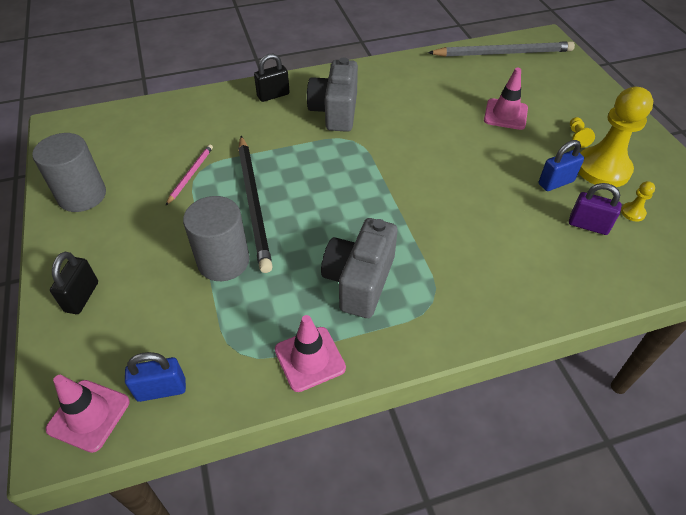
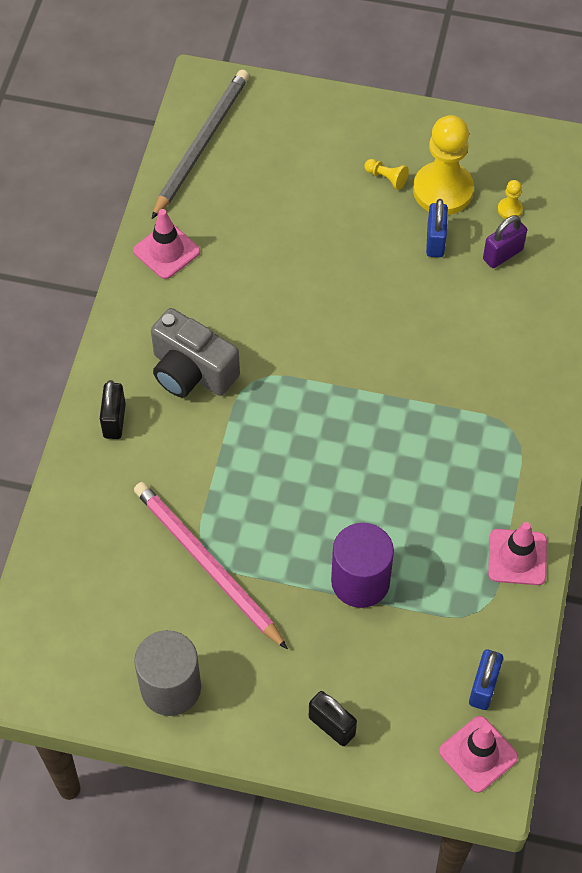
camera: 60 degrees left, 10 degrees up
(191, 175) = (207, 564): pink pencil -> pink pencil, size x2.00
(223, 261) = (360, 581): grey cylinder -> purple cylinder
(254, 203) = (294, 520): black pencil -> none
(359, 281) = (455, 476): grey camera -> none
(505, 114) = (309, 215): pink traffic cone -> pink traffic cone (166, 251)

